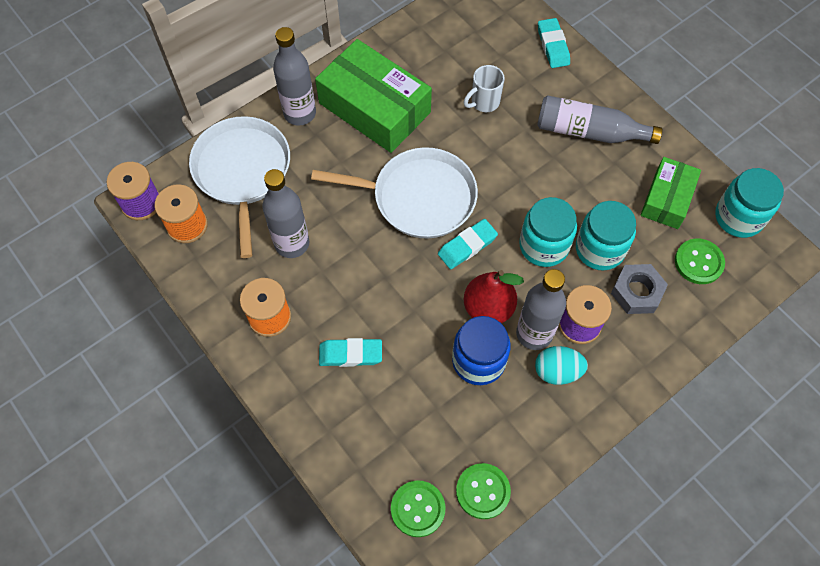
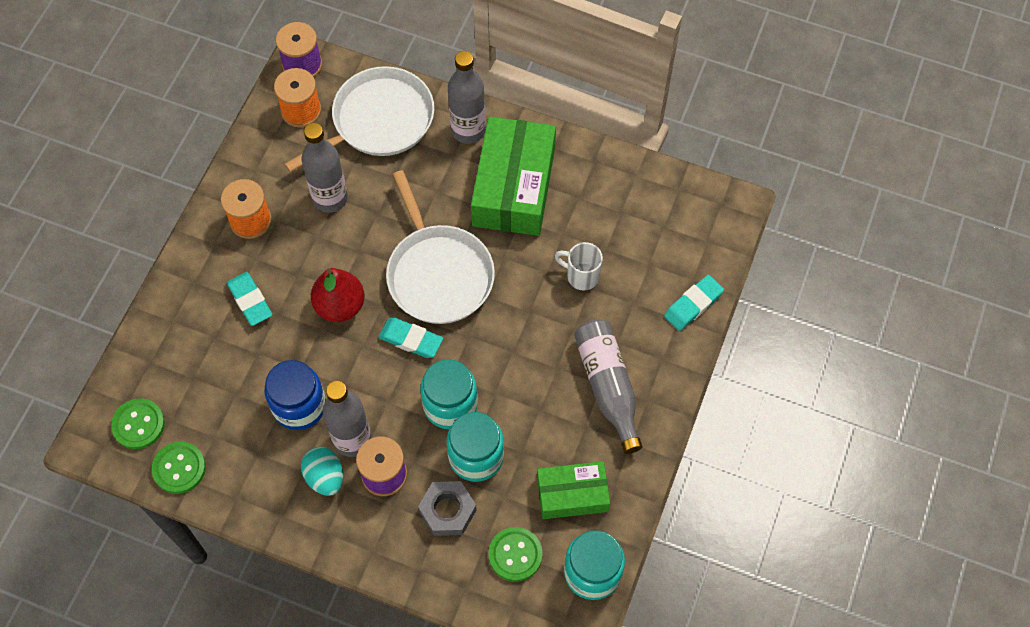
camera: 60 degrees right, 0 degrees up
(488, 308) = (356, 388): red pear -> red pear (340, 306)

